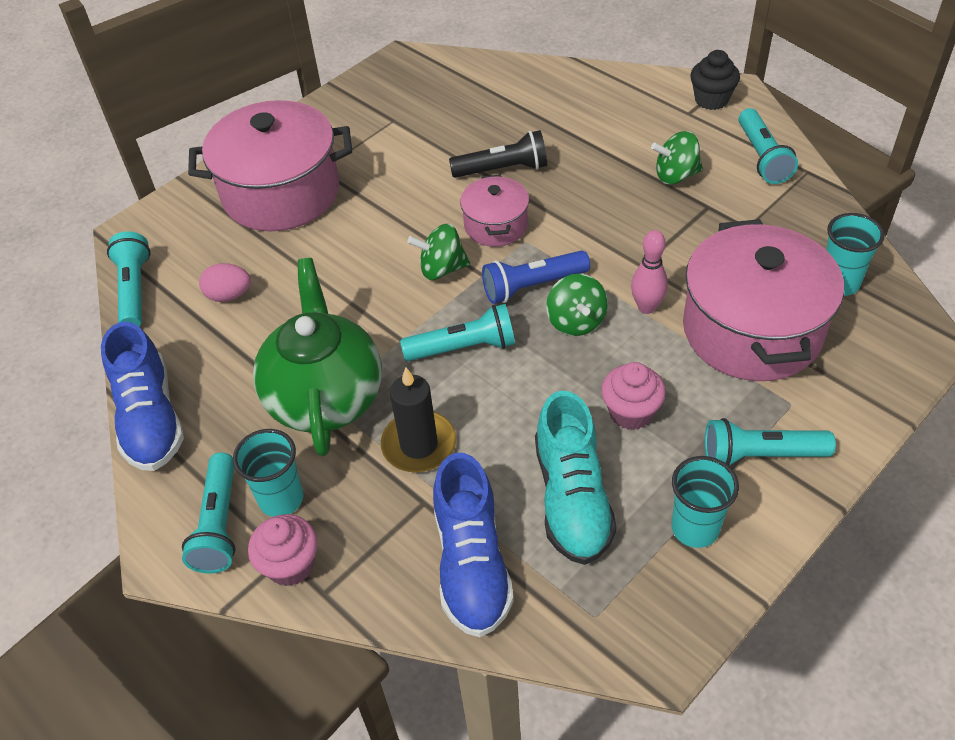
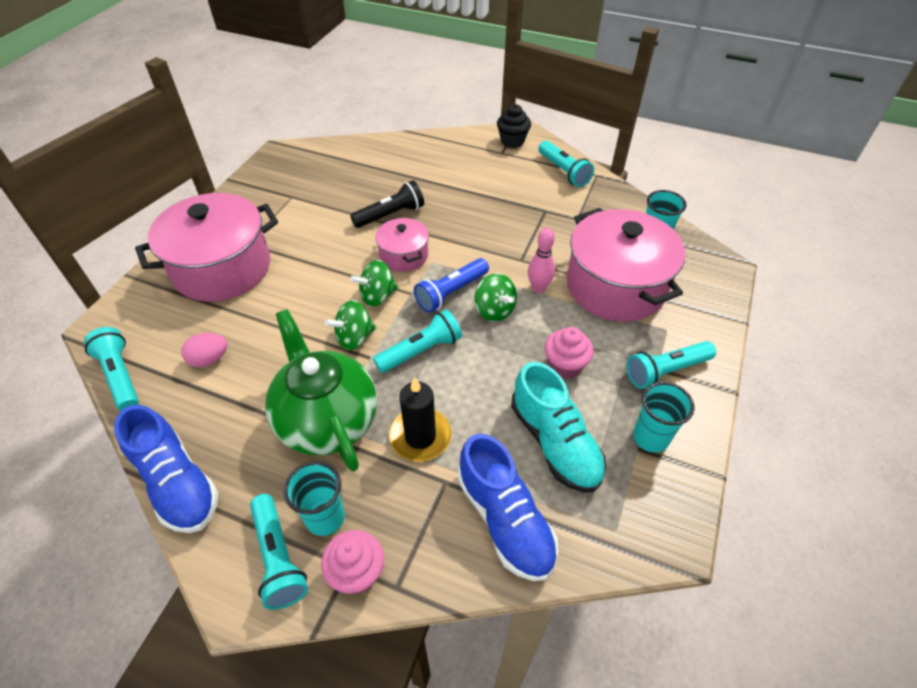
camera: 25 degrees left, 0 degrees up
(675, 175) = (513, 194): green spinning top -> green spinning top (354, 338)

